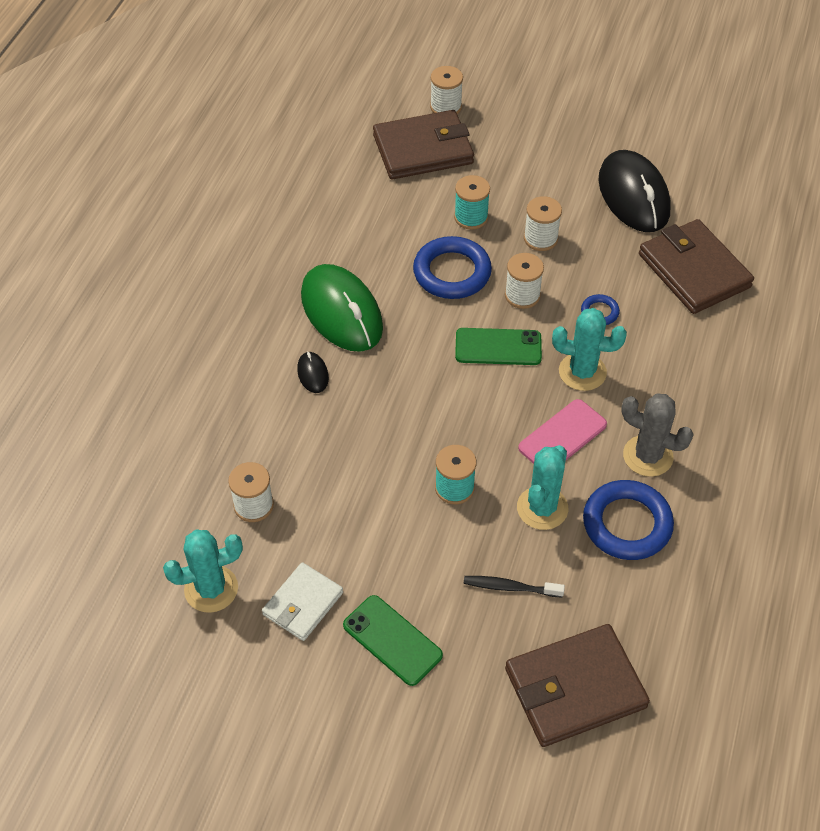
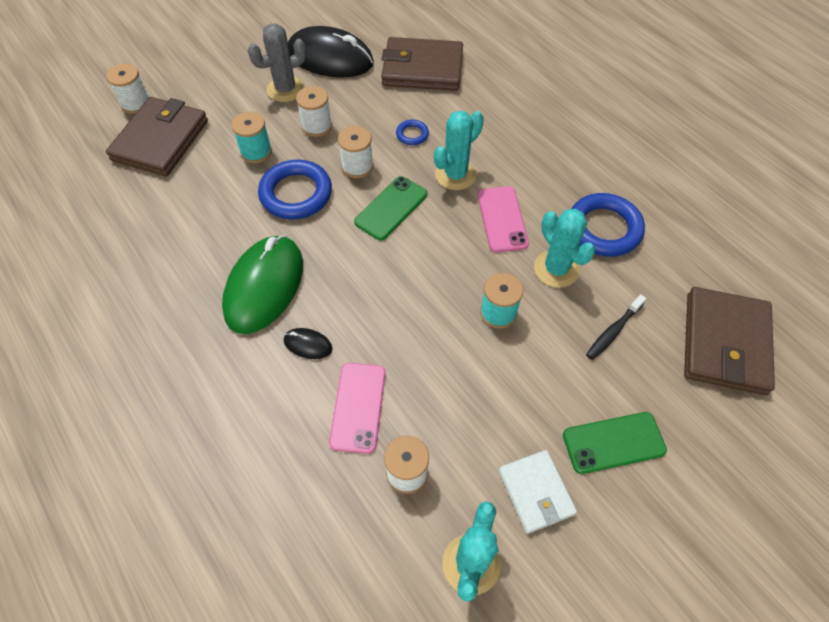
camera: 55 degrees left, 5 degrees up
(284, 440) = (358, 407): none -> pink phone
(342, 312) = (264, 286): green mouse -> green mouse turned 75 degrees counterclockwise
(648, 456) = (555, 183): grey cactus -> grey cactus (285, 89)

